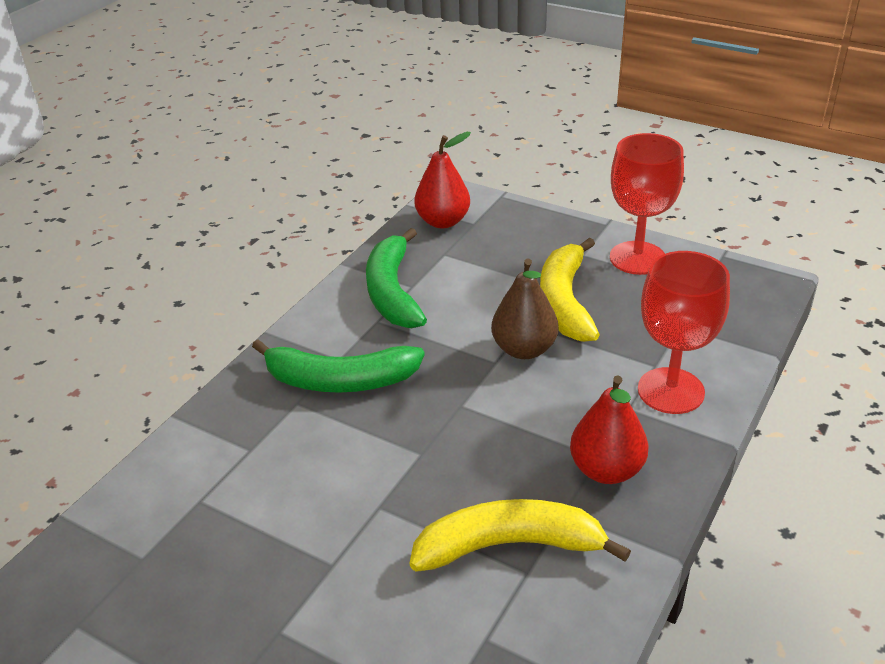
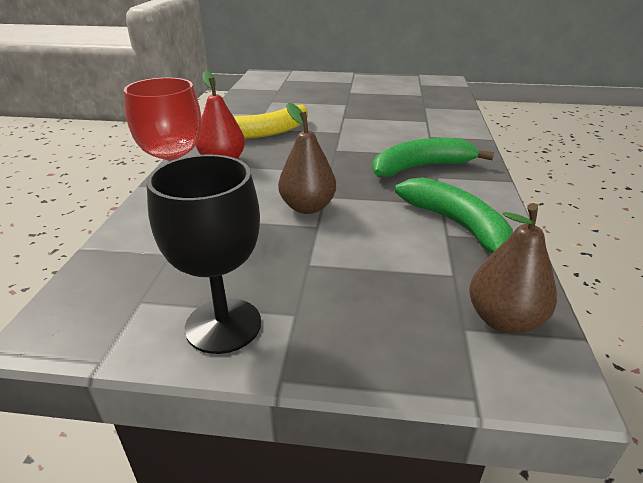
camera: 155 degrees right, 5 degrees down
(443, 221) = (504, 320): red pear -> brown pear
(565, 302) = (291, 252): yellow banana -> none
(637, 258) = (223, 325): red goblet -> black goblet

